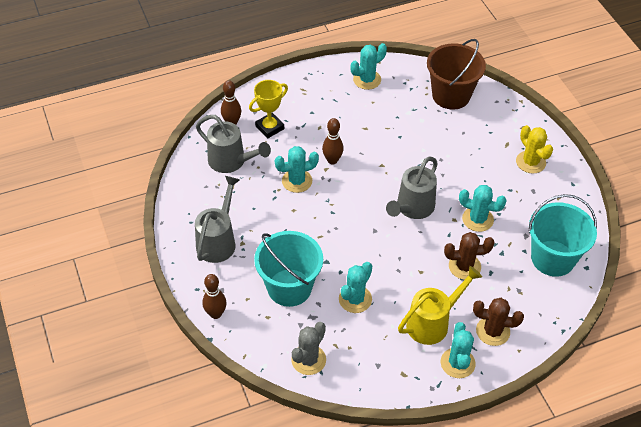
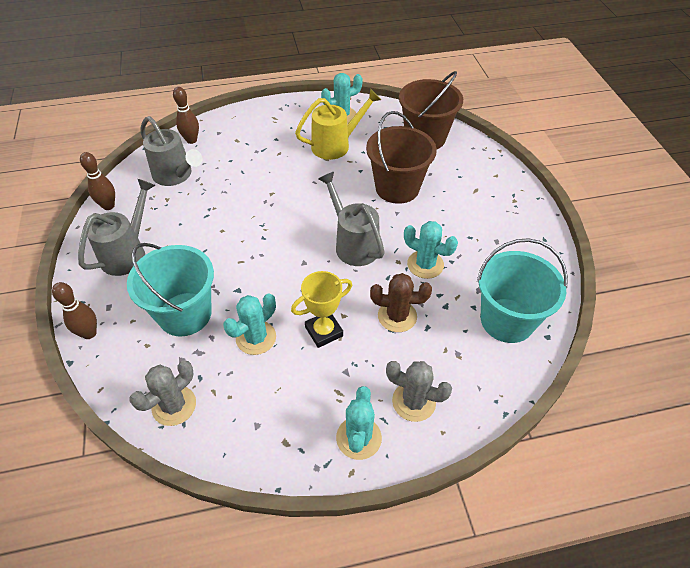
camera: 10 degrees right, 0 degrees up
(269, 127) = (227, 148): yellow trophy -> yellow trophy (324, 331)
(297, 181) = (236, 202): turquoise cactus -> none
(332, 160) = (281, 186): brown bowling pin -> brown bowling pin (108, 206)
(412, 208) = (353, 244): grey watering can -> grey watering can turned 105 degrees clockwise
(433, 322) = (341, 380): yellow watering can -> yellow watering can (336, 145)
(437, 150) = (397, 188): none -> brown bucket
(492, 331) = (413, 402): brown cactus -> grey cactus
(530, 162) = (499, 211): yellow cactus -> none

